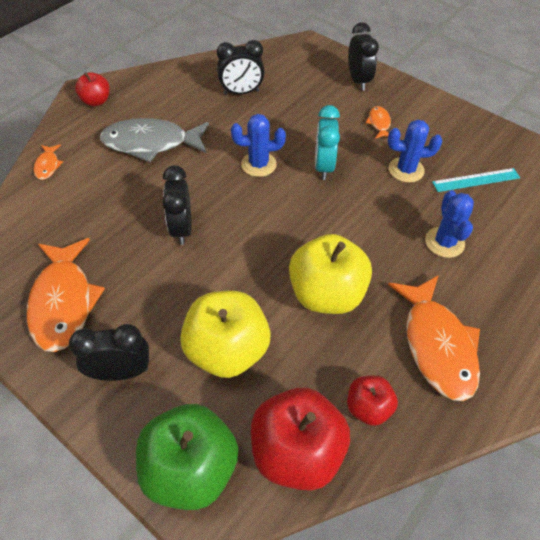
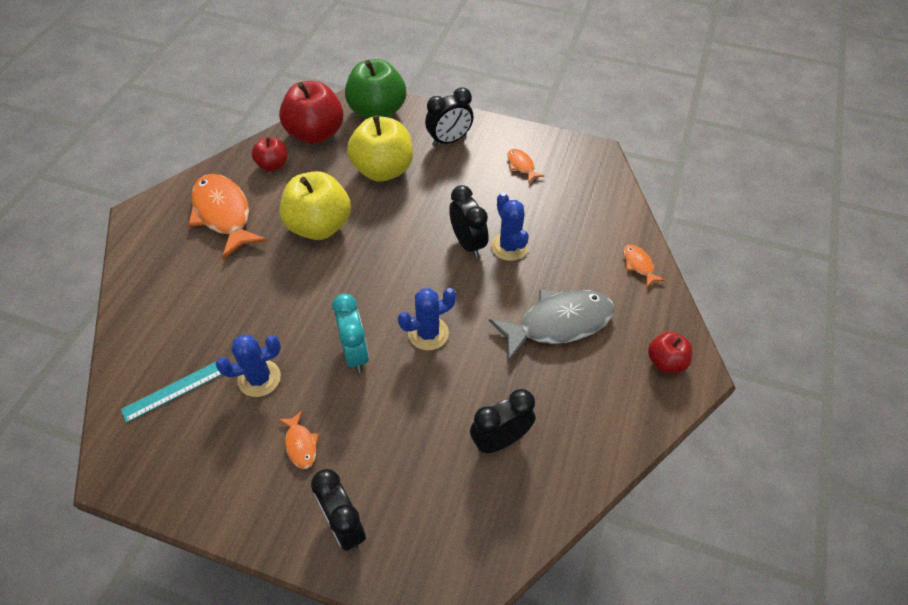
camera: 160 degrees right, 0 degrees up
(64, 302) = (521, 166): orange fish -> orange fish, size x0.45
(444, 242) = (215, 302): blue cactus -> blue cactus (509, 246)

